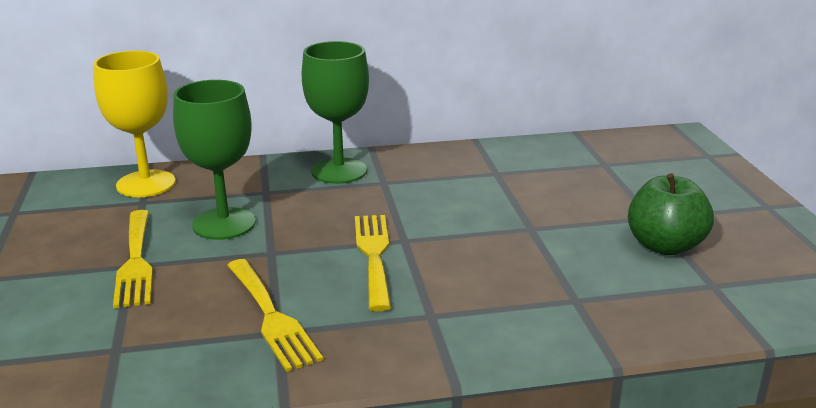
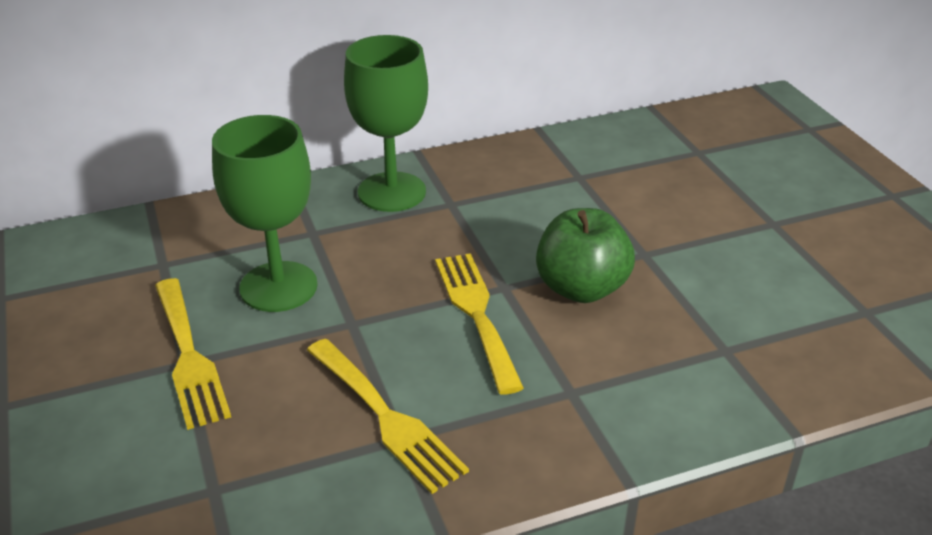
camera: 10 degrees left, 10 degrees up
(146, 184) = (156, 236): yellow goblet -> none
(664, 246) = (799, 263): green apple -> green apple (581, 288)

